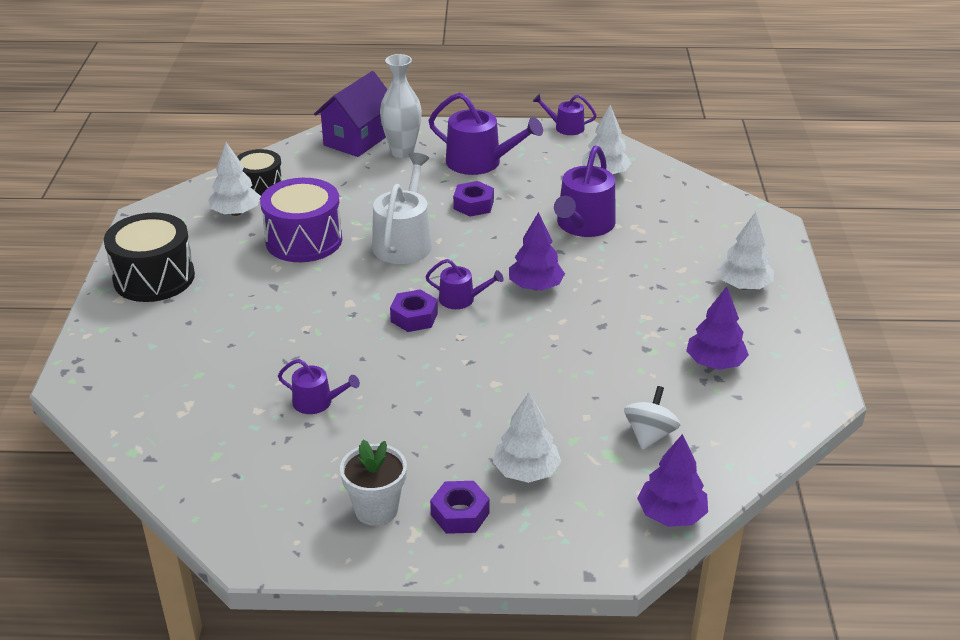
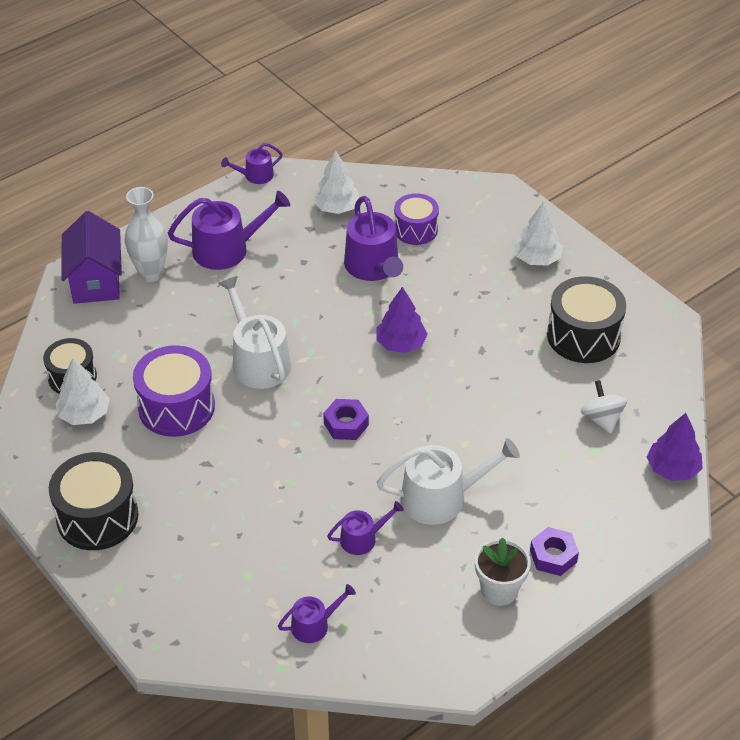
camera: 40 degrees left, 10 degrees up
(421, 411) = (441, 498): none -> white watering can
(461, 299) = (361, 387): purple watering can -> purple watering can (314, 625)
(473, 205) = (270, 295): purple nut -> none
(526, 471) = (558, 497): white tree -> none
(655, 216) = (415, 229): none -> purple drum
(715, 363) = (583, 336): purple tree -> black drum

